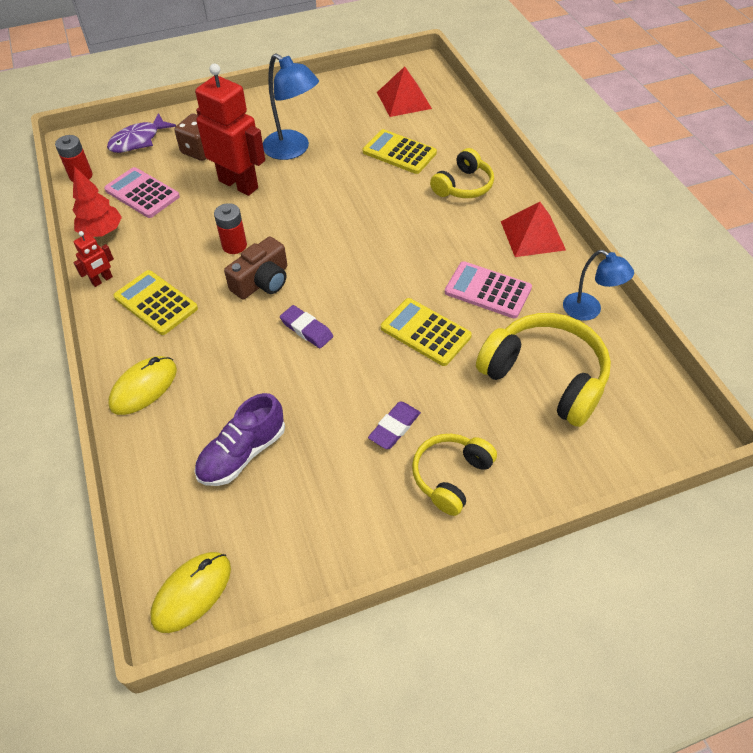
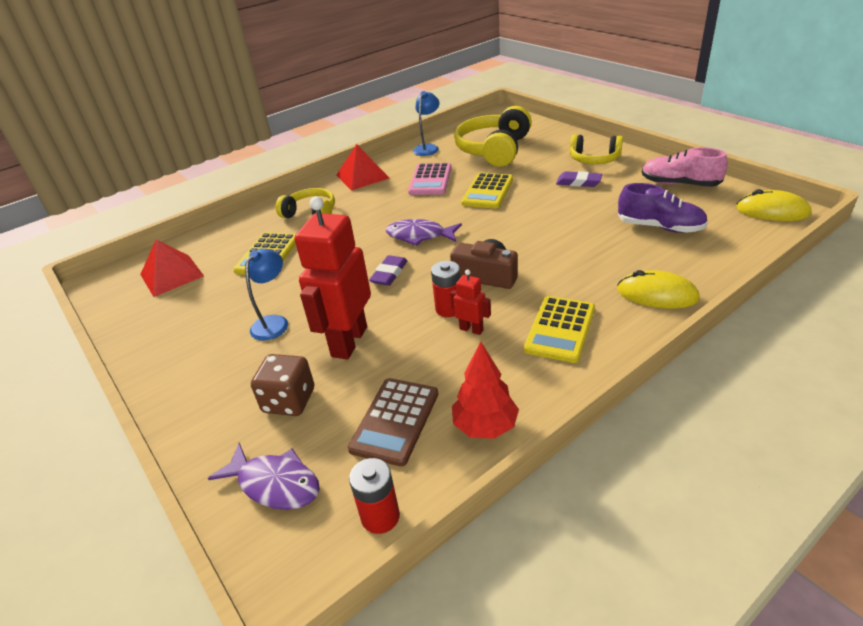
camera: 105 degrees left, 15 degrees down
(102, 280) = (560, 385): red robot -> red robot (471, 329)
(142, 193) = (395, 421): pink calculator -> brown calculator
(293, 150) = (274, 322): blue lamp -> blue lamp, size x0.66
(306, 329) = (523, 237): purple eraser -> purple eraser (389, 273)
(321, 535) = (679, 184): none -> pink shoe
(364, 253) = (419, 236): none -> purple fish

